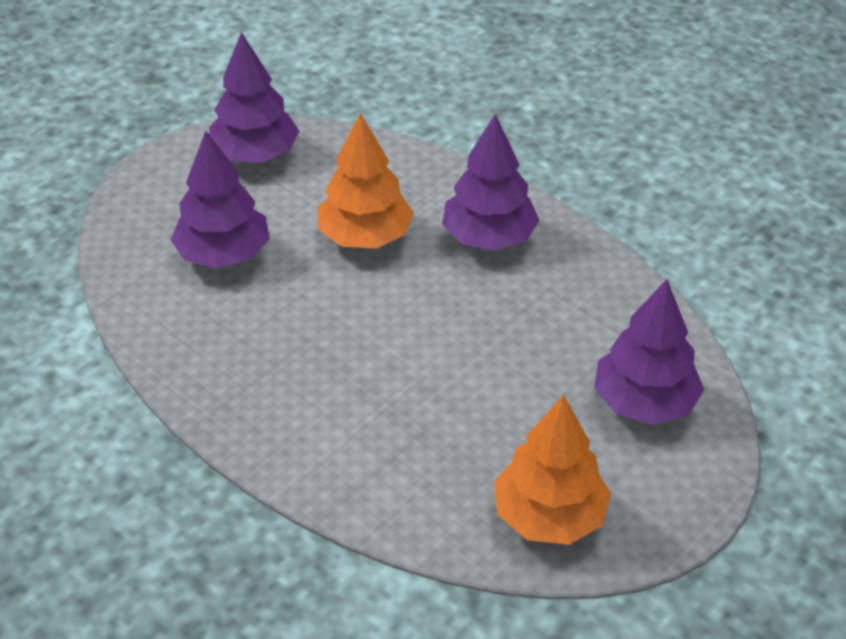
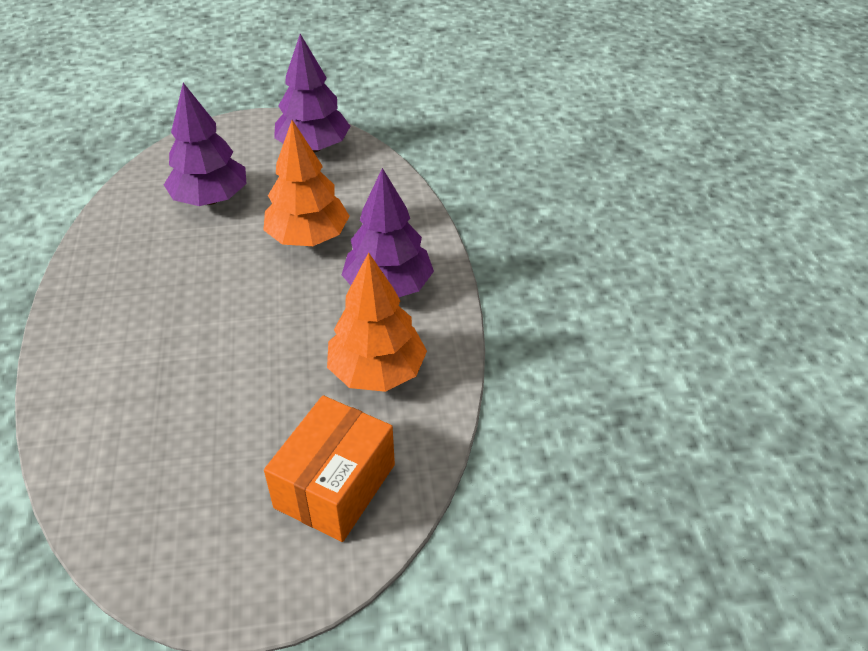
camera: 40 degrees right, 0 degrees up
(549, 516) = (154, 521): orange tree -> orange tree (377, 372)
(644, 402) = (335, 486): purple tree -> orange box

